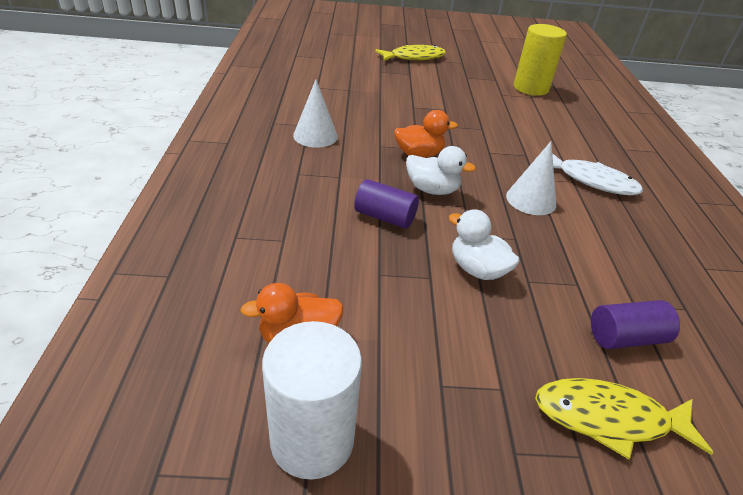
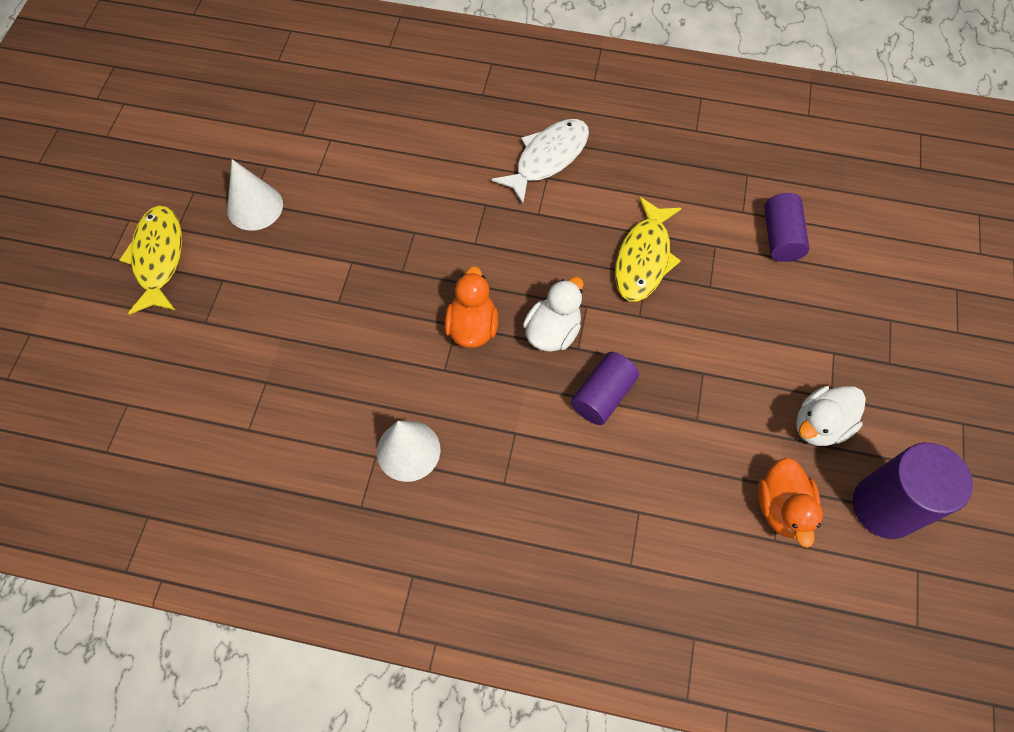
camera: 75 degrees left, 25 degrees up
(312, 440) = (884, 506): white cylinder -> purple cylinder
(477, 269) = (692, 326): white duck -> white duck (820, 425)
(530, 88) = (303, 130): yellow cylinder -> none
(531, 200) = (580, 234): white cone -> white cone (255, 207)
(608, 418) = (859, 287): yellow fish -> yellow fish (644, 258)

